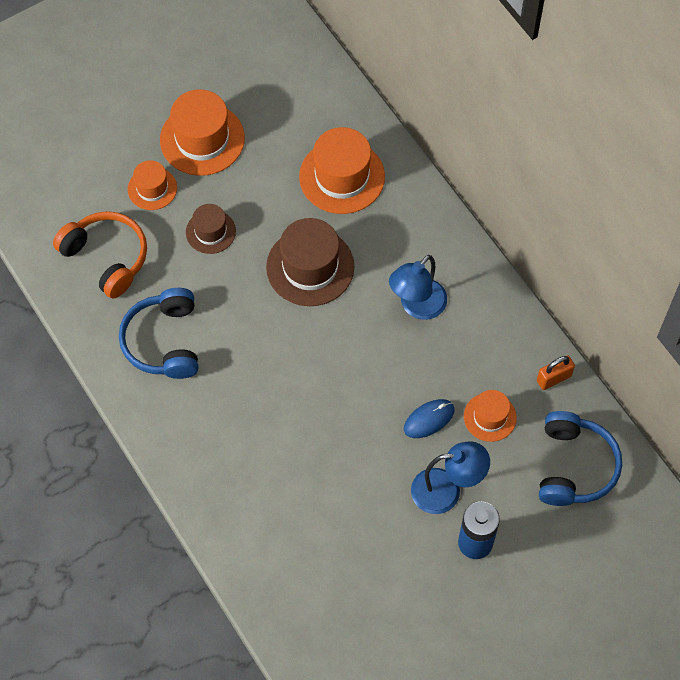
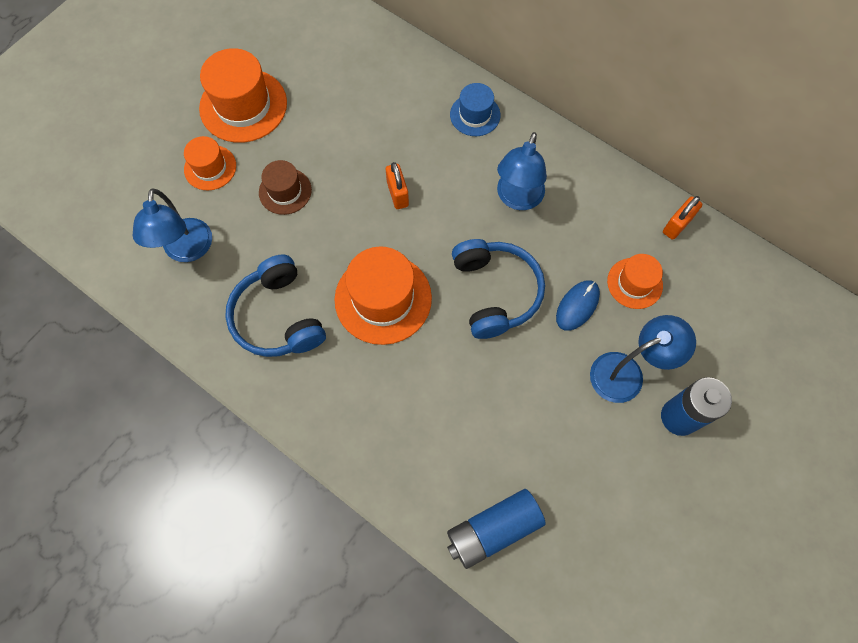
camera: 20 degrees left, 5 degrees up
(106, 257) = (187, 250): orange headphones -> blue lamp
(276, 576) = (493, 530): none -> blue battery
(310, 267) = (397, 194): brown hat -> orange padlock
(342, 176) = (393, 100): orange hat -> orange hat (383, 298)
(411, 215) = (475, 115): none -> blue hat
(574, 466) = (737, 304): blue headphones -> blue headphones (495, 292)

